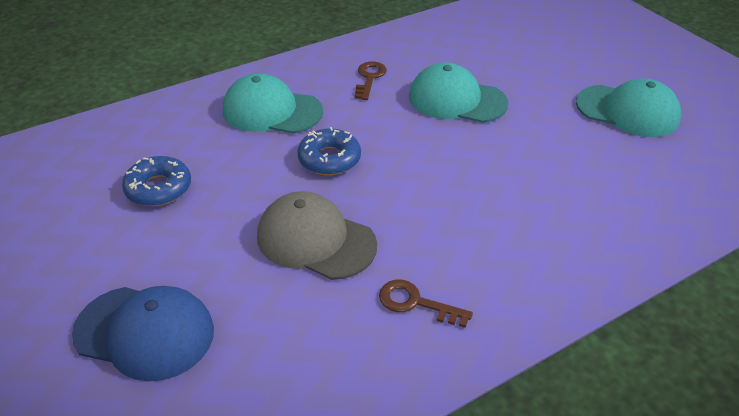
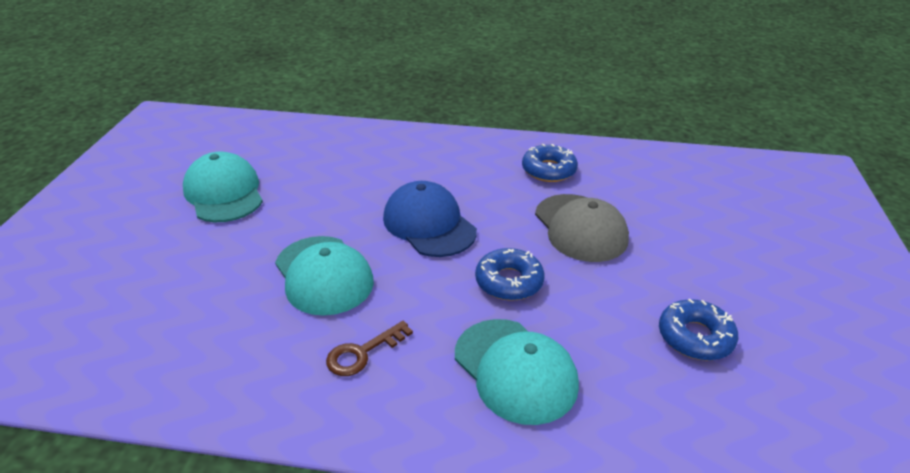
camera: 140 degrees left, 5 degrees down
(145, 332) = (740, 231): blue cap -> blue cap (429, 224)
(416, 303) = (548, 170): brown key -> blue donut

